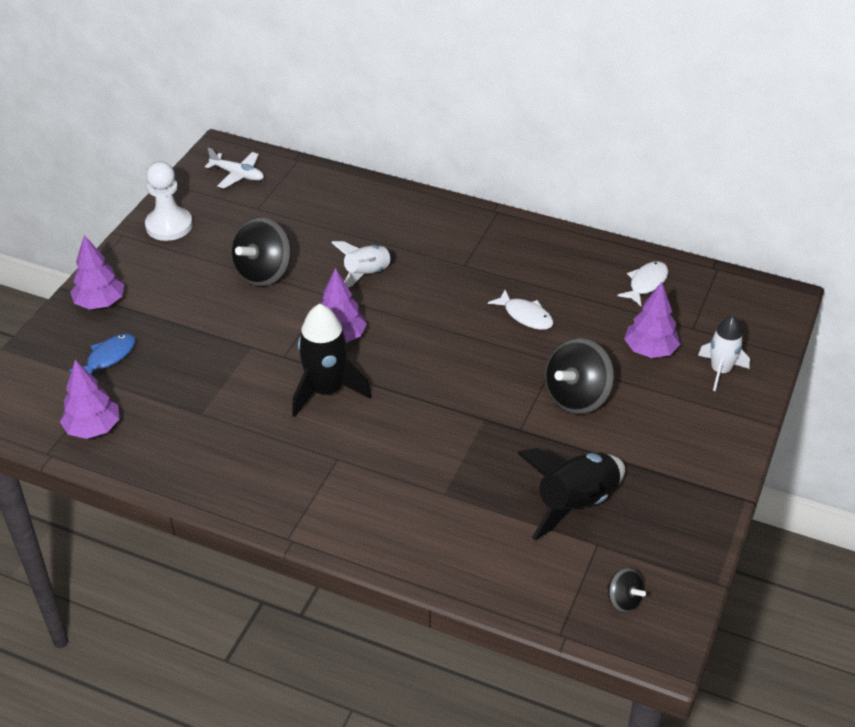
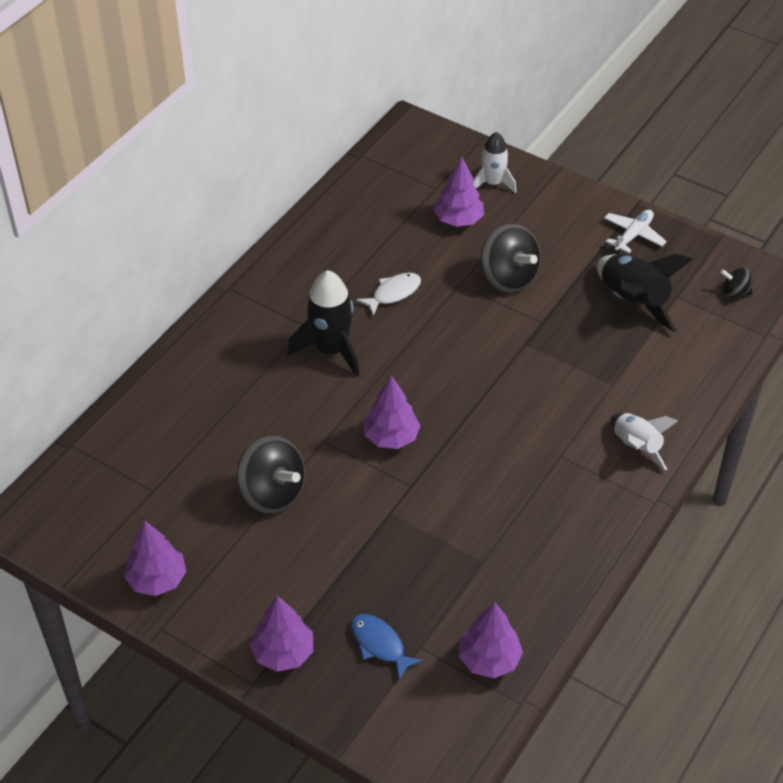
camera: 80 degrees left, 5 degrees up
(169, 226) = (157, 580): white pawn -> purple tree
(238, 175) = (79, 506): white plane -> white plane (633, 235)
(326, 391) = (468, 455): black rocket -> black rocket (331, 350)
(367, 274) = (299, 404): white rocket -> white rocket (636, 447)
(623, 600) = (734, 292): black spinning top -> black spinning top turned 135 degrees counterclockwise
(646, 283) = (369, 204): white fish -> none

